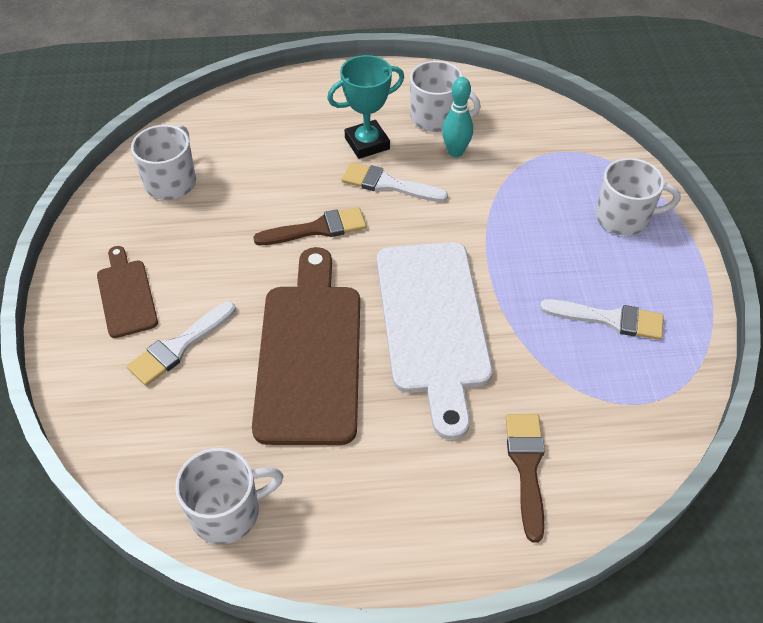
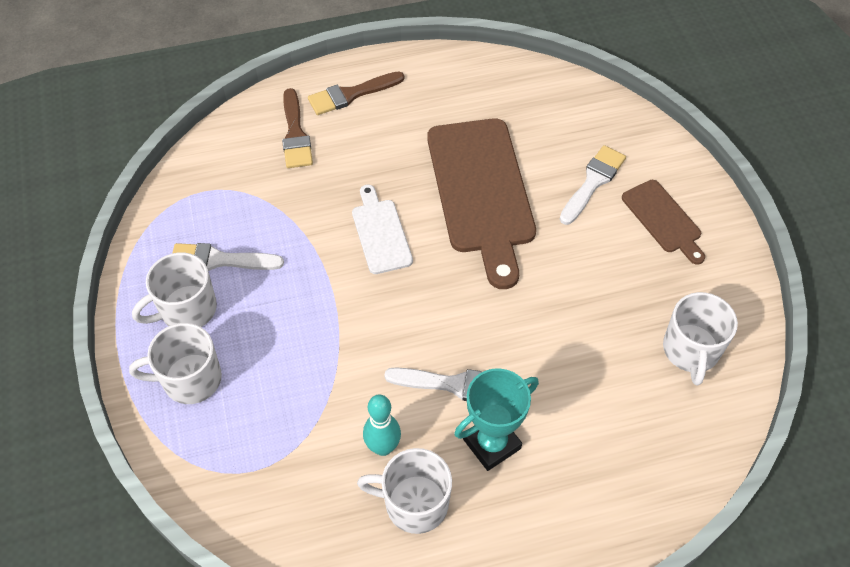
camera: 170 degrees right, 5 degrees up
(227, 512) = (503, 80): white mug -> white mug (187, 309)
(317, 229) = (513, 315): brown brush -> brown brush (351, 94)
(433, 323) = (380, 233): white cutting board -> white cutting board, size x0.51

